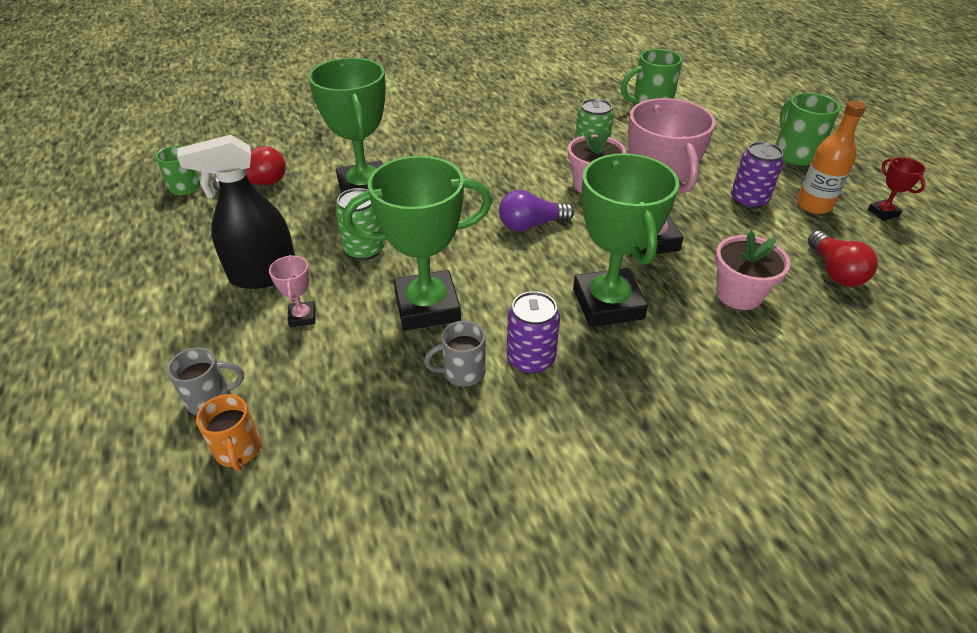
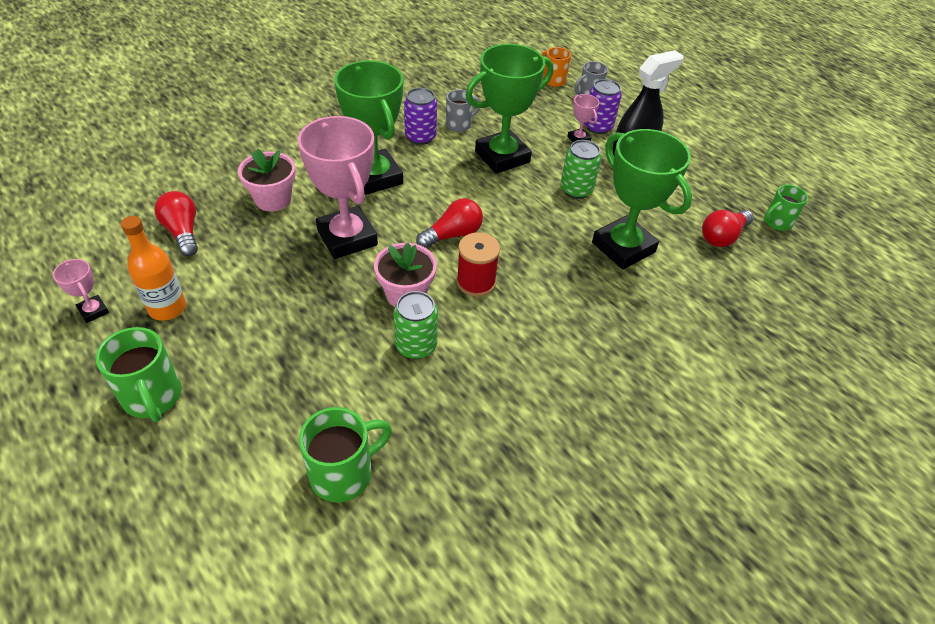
camera: 160 degrees right, 5 degrees up
(524, 184) = (476, 282): none -> red spool
(531, 225) = (453, 235): purple light bulb -> red light bulb
(748, 200) = (237, 303): purple can -> purple can (598, 126)
(883, 213) = (93, 311): red trophy -> pink trophy

